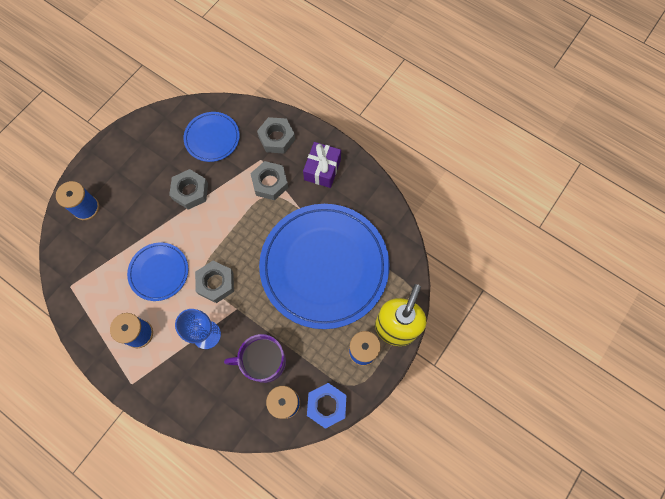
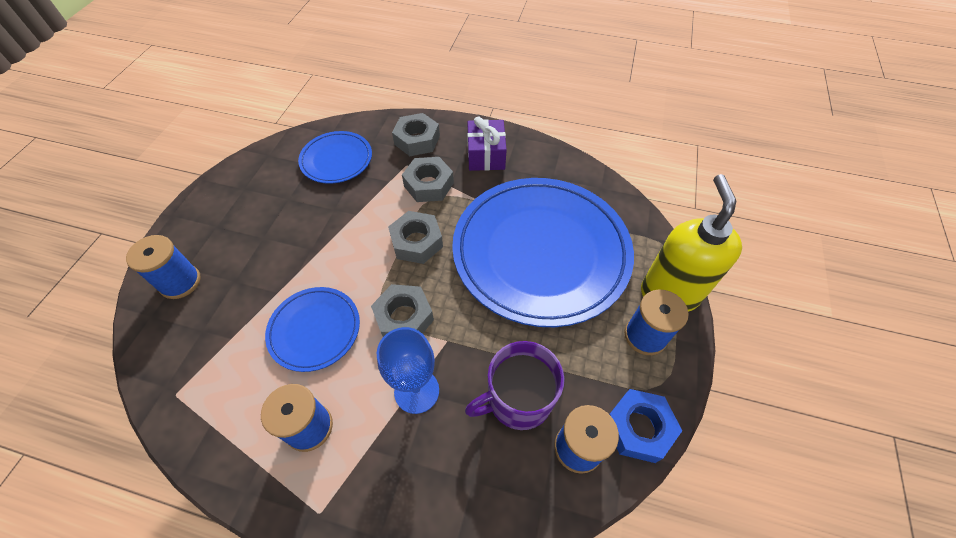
camera: 20 degrees left, 15 degrees down
(190, 191) = (328, 221): grey nut -> grey nut (416, 242)

